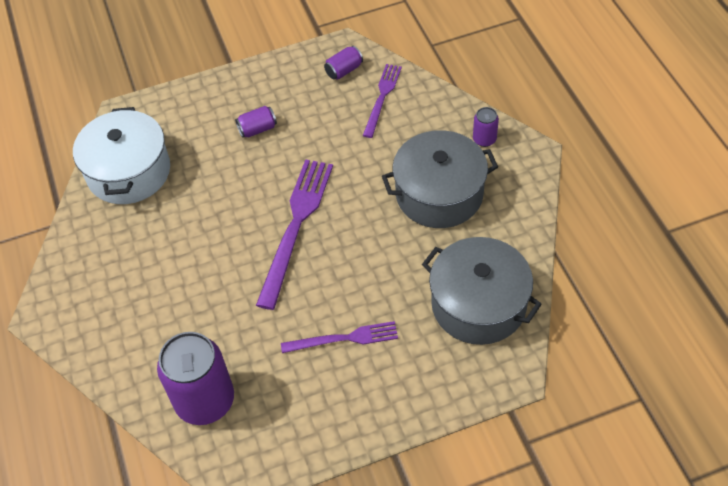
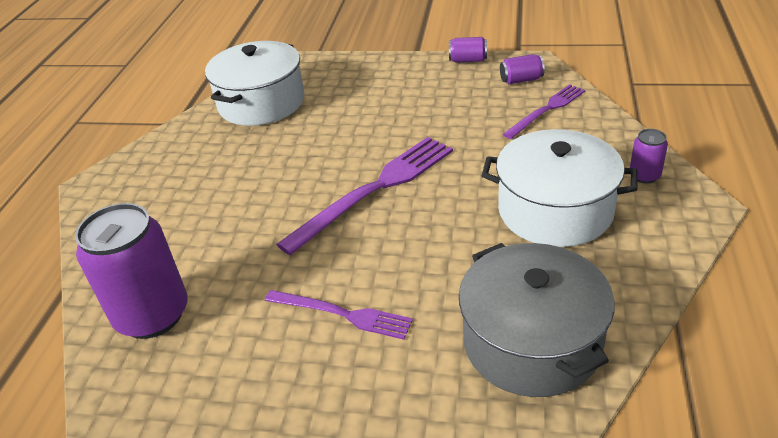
camera: 30 degrees right, 15 degrees down
(257, 129) = (401, 102): purple can -> purple can (468, 60)
(439, 194) = (555, 210): grey pot -> white pot

